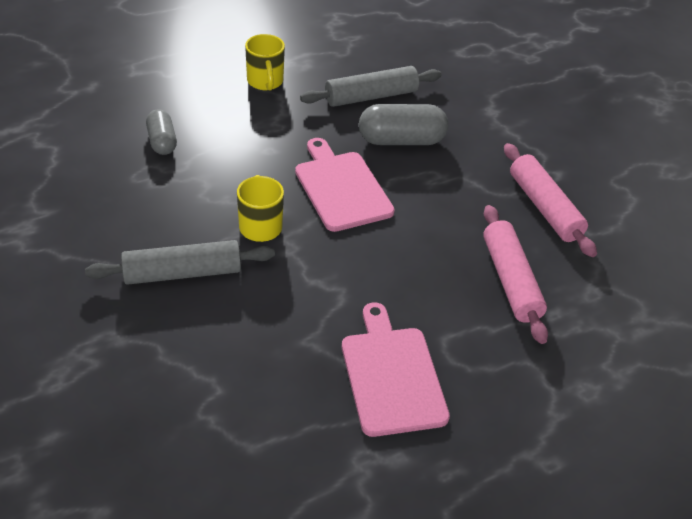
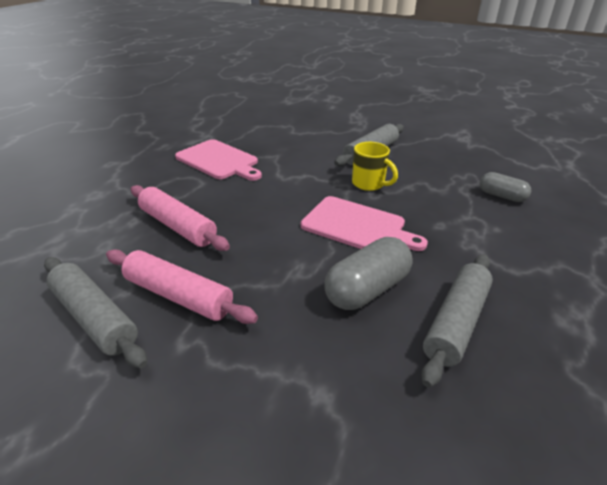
camera: 145 degrees right, 10 degrees down
(265, 82) = (548, 277): yellow mug -> none
(614, 222) = (94, 318): none -> grey rolling pin

